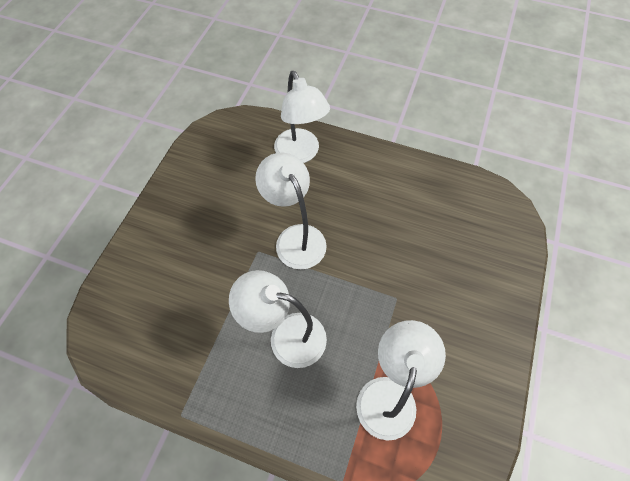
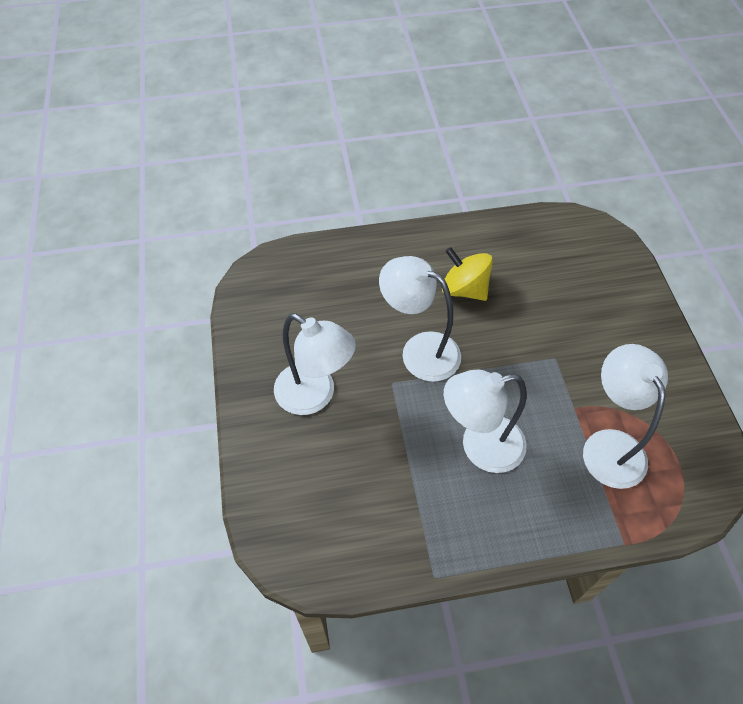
camera: 30 degrees left, 5 degrees down
(300, 154) = (363, 267): white lamp -> white lamp (315, 396)
(364, 207) = (464, 289): none -> yellow spinning top

